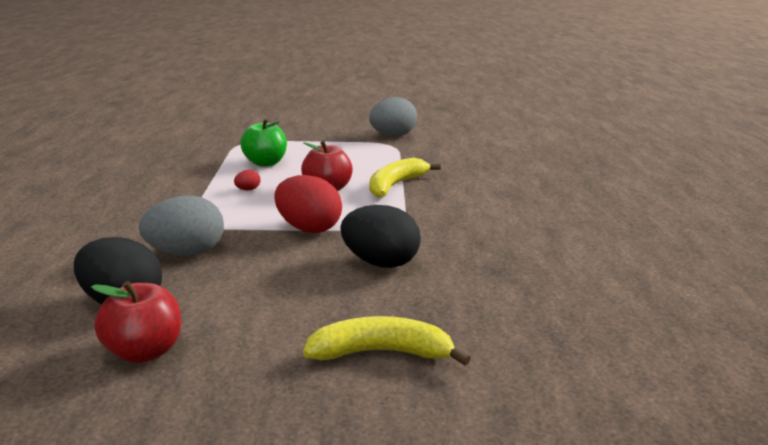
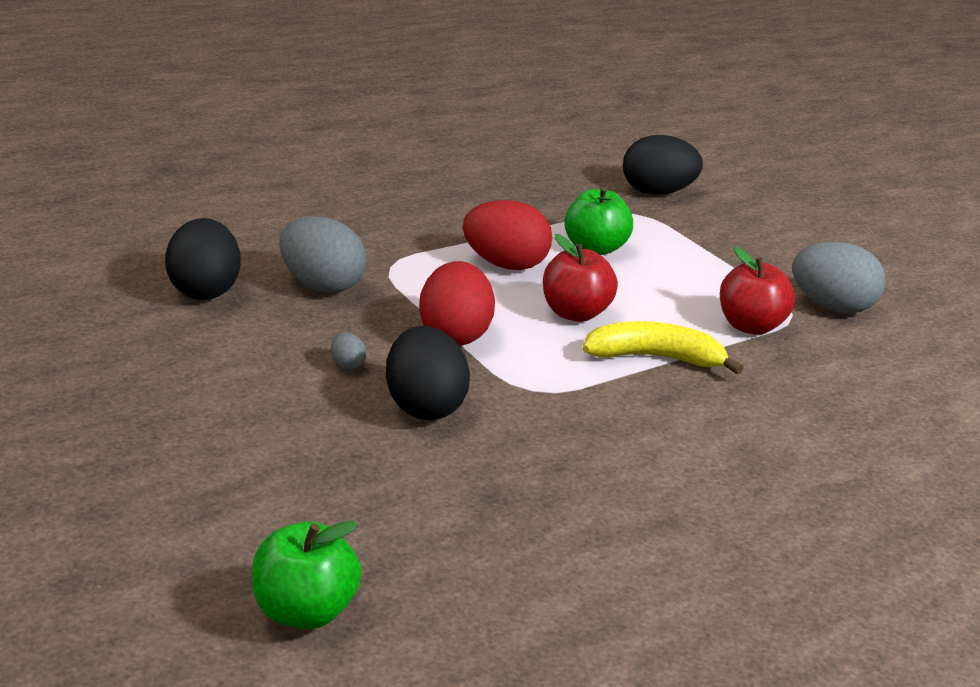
camera: 55 degrees right, 5 degrees up
(145, 351) = (140, 332): red apple -> red apple (750, 326)
(230, 131) = (657, 192): none -> black egg
(248, 190) = (505, 264): red egg -> red egg, size x2.35
(302, 274) = (347, 365): none -> grey egg
(381, 352) = (239, 458): yellow banana -> none
(586, 377) = (304, 611): none -> green apple

